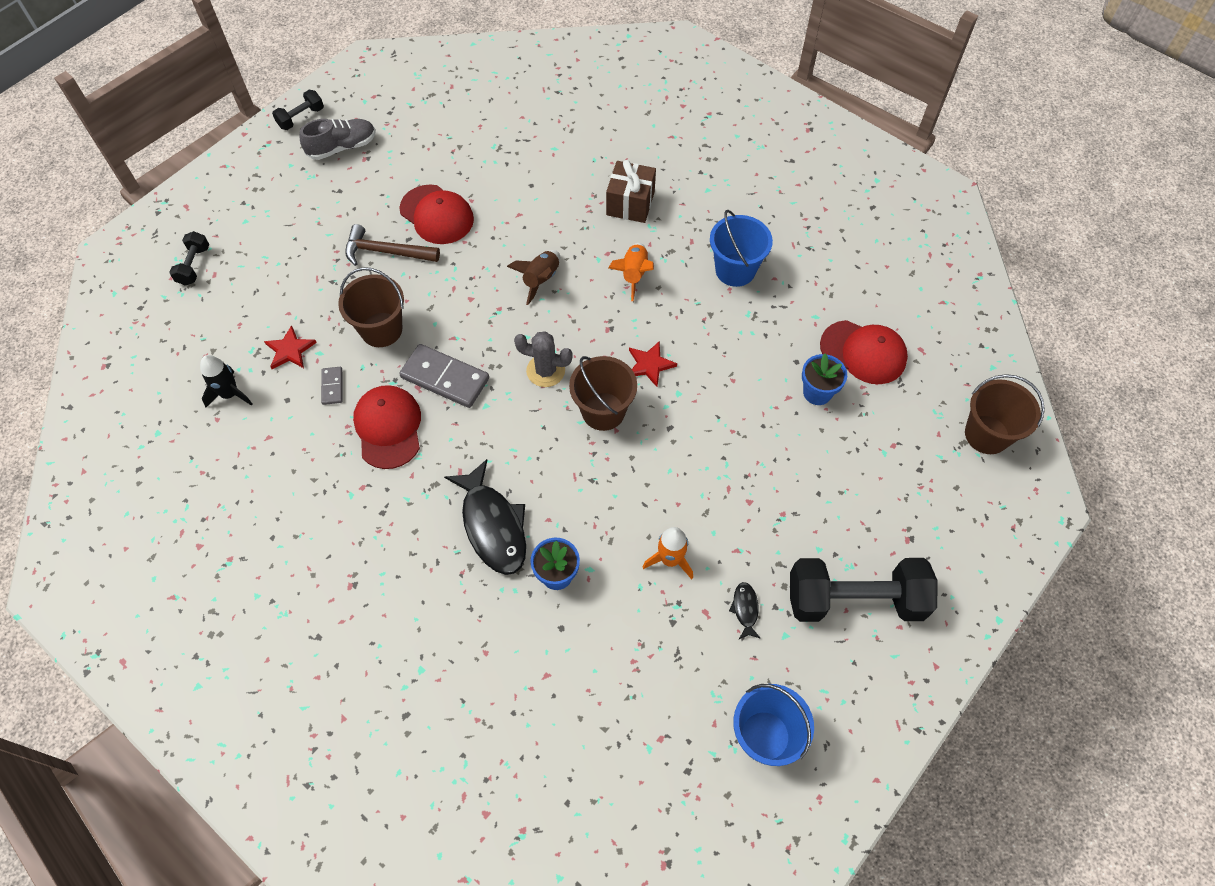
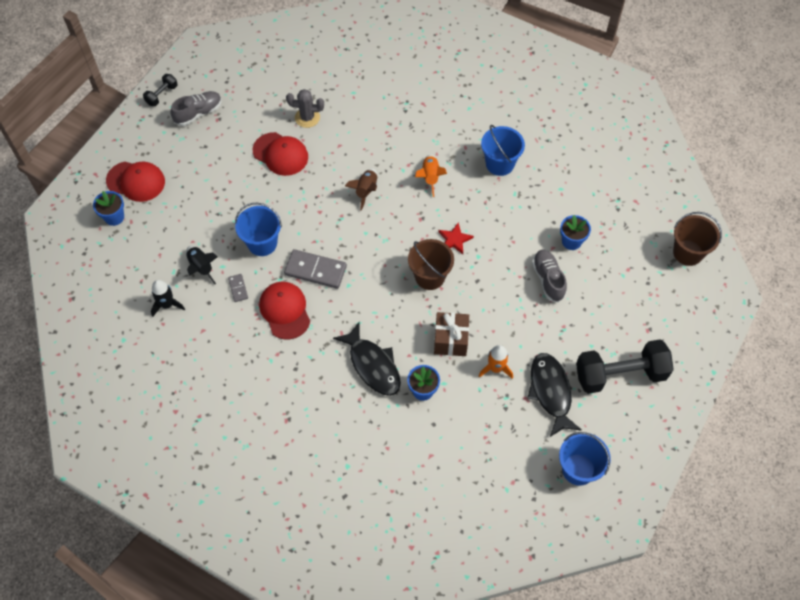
camera: 10 degrees left, 0 degrees up
(194, 265) = (114, 217): black dumbbell -> blue flower pot
(290, 350) = (201, 267): red star -> black rocket
(381, 329) = (262, 243): brown bucket -> blue bucket
(386, 252) = (251, 187): brown hammer -> none
(545, 371) = (384, 254): grey cactus -> grey cactus (307, 117)
(630, 203) = (417, 126): brown gift -> brown gift (451, 340)
(745, 609) = (551, 392): black fish -> black fish, size x2.26
(773, 441) = (548, 279): none -> grey shoe
(863, 352) = (597, 209): red cap -> red cap (136, 181)

